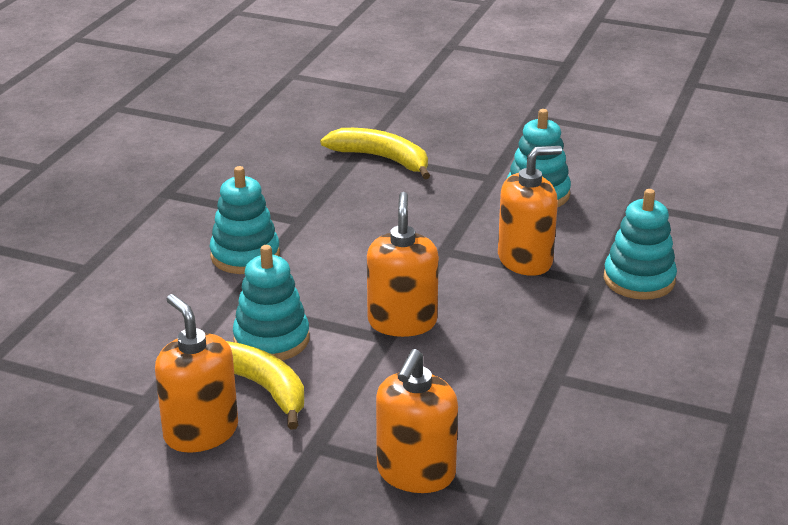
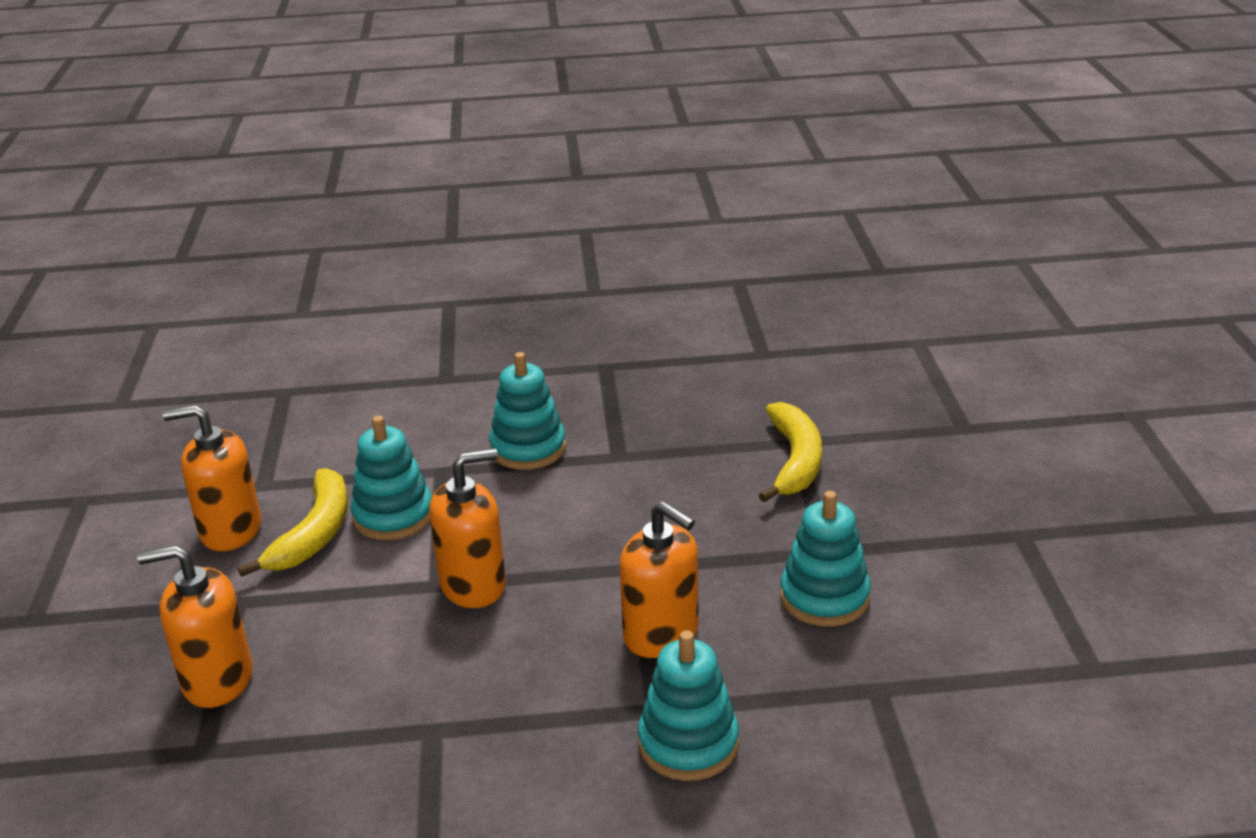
camera: 65 degrees right, 0 degrees up
(201, 432) = (230, 530): orange soap dispenser -> orange soap dispenser turned 120 degrees counterclockwise

